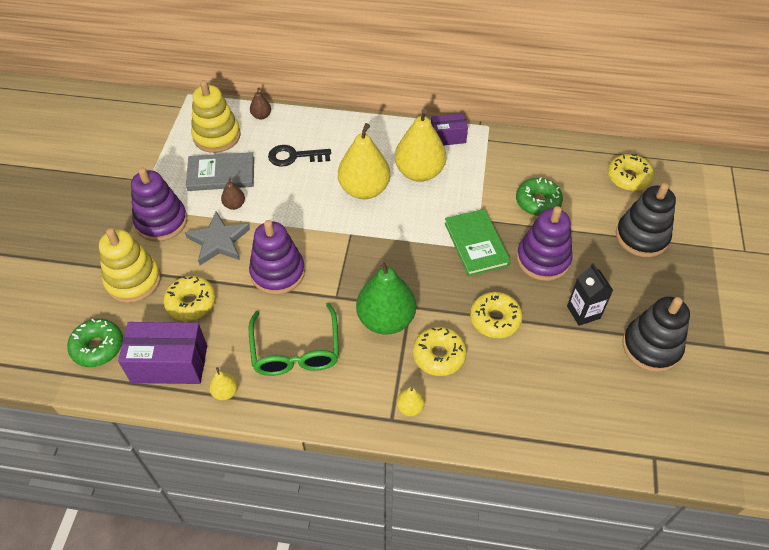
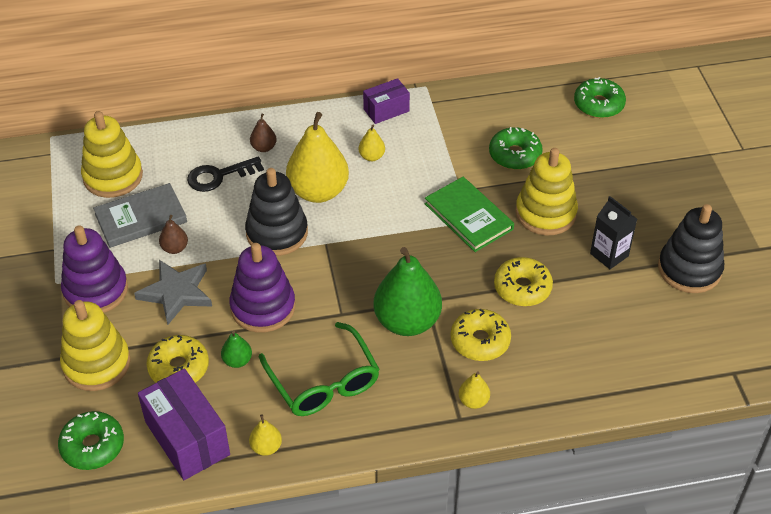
camera: 20 degrees left, 5 degrees down
(169, 364) = (187, 438): purple box -> purple box turned 75 degrees clockwise
(237, 311) = (237, 361): none -> green pear
(261, 116) = (156, 140): brown pear -> brown pear (264, 147)
(419, 172) = (371, 156): yellow pear -> yellow pear, size x0.44
(543, 259) = (545, 213): purple stacking toy -> yellow stacking toy
(628, 178) = (598, 104): yellow donut -> green donut
(641, 237) = (636, 162): black stacking toy -> black stacking toy (277, 233)

